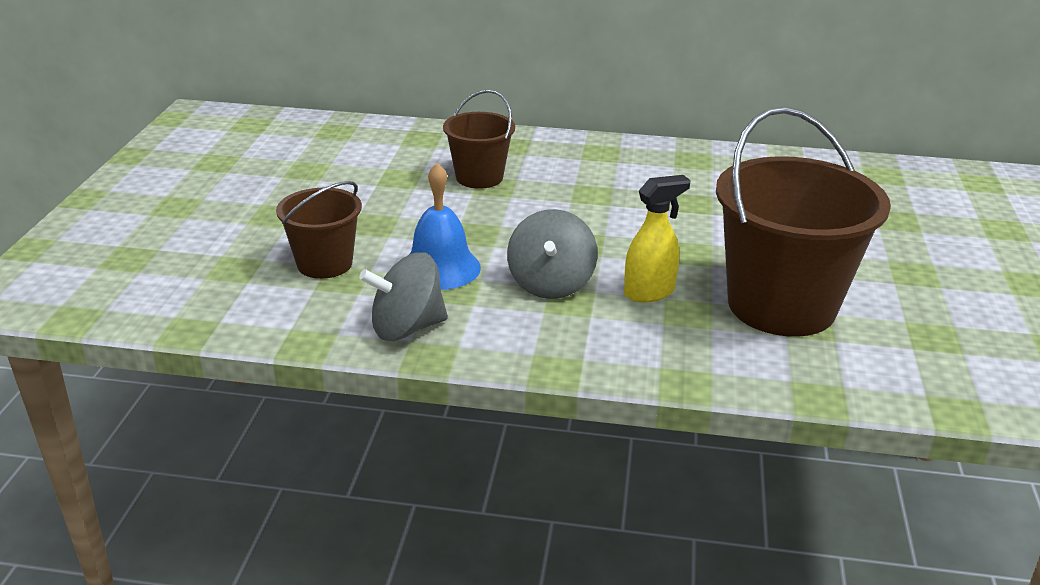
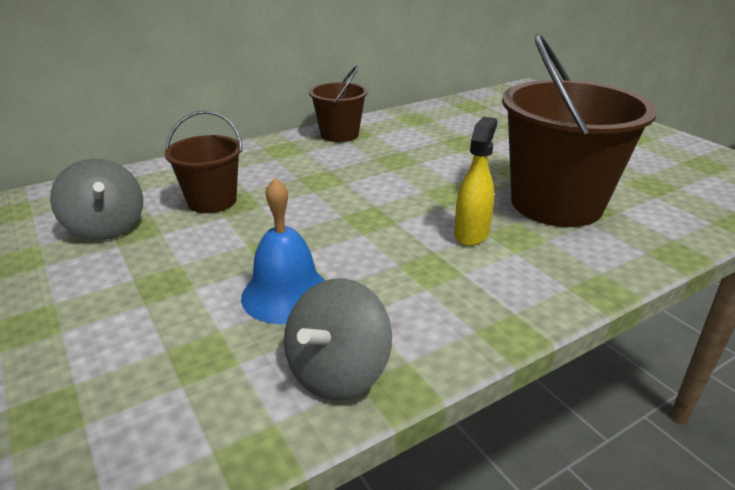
camera: 40 degrees left, 0 degrees up
(324, 264) = (160, 350): brown bucket -> brown bucket (339, 134)
(551, 284) = (397, 262): grey spinning top -> grey spinning top (106, 227)

